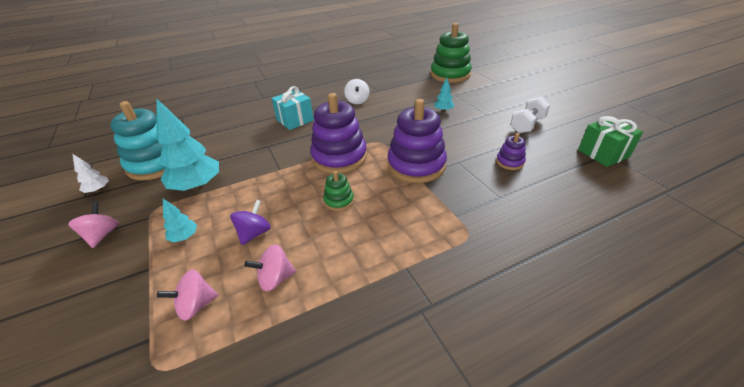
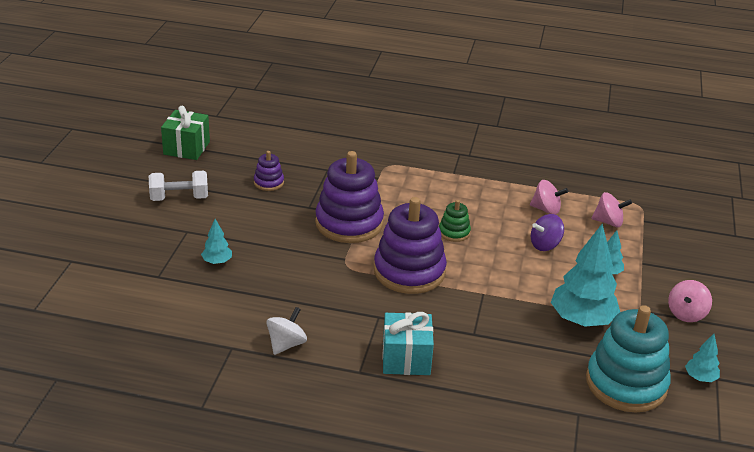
camera: 145 degrees left, 5 degrees down
(98, 190) = (700, 378): white tree -> turquoise tree
(450, 75) = (87, 313): green stacking toy -> none

